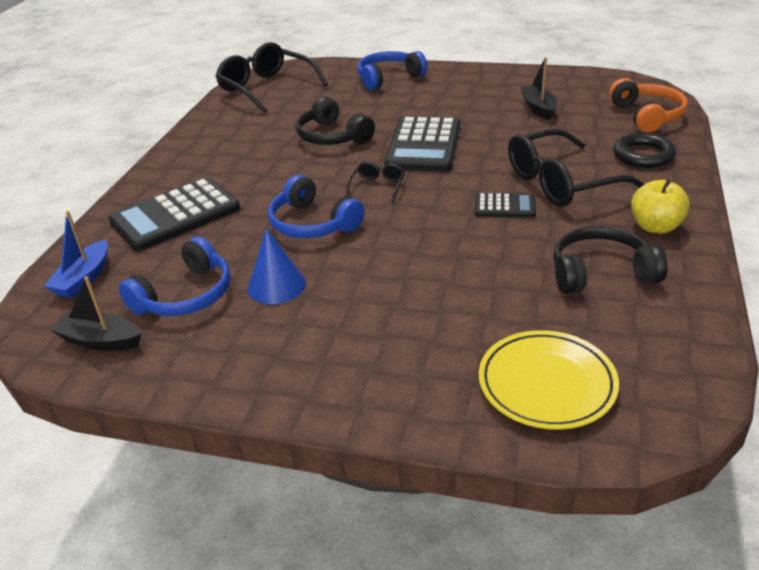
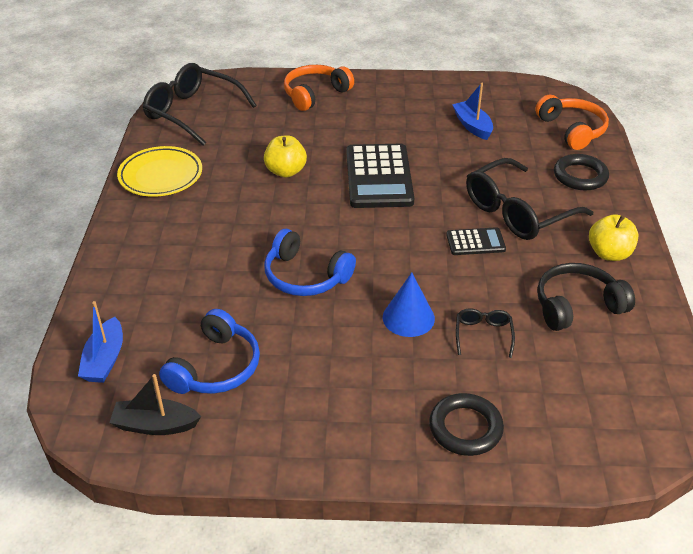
camera: 15 degrees left, 5 degrees up
(175, 215) = (165, 278): black calculator -> none
(276, 285) = (298, 348): blue cone -> blue cone (408, 318)
(332, 136) = (286, 171): black headphones -> yellow apple
(377, 186) = (351, 229): black glasses -> black glasses (483, 334)
(388, 78) = (315, 94): blue headphones -> orange headphones
(426, 380) = (465, 428): none -> black ring
(538, 108) = (472, 126): black boat -> blue boat
(546, 384) = (563, 419): yellow plate -> yellow plate (161, 176)

